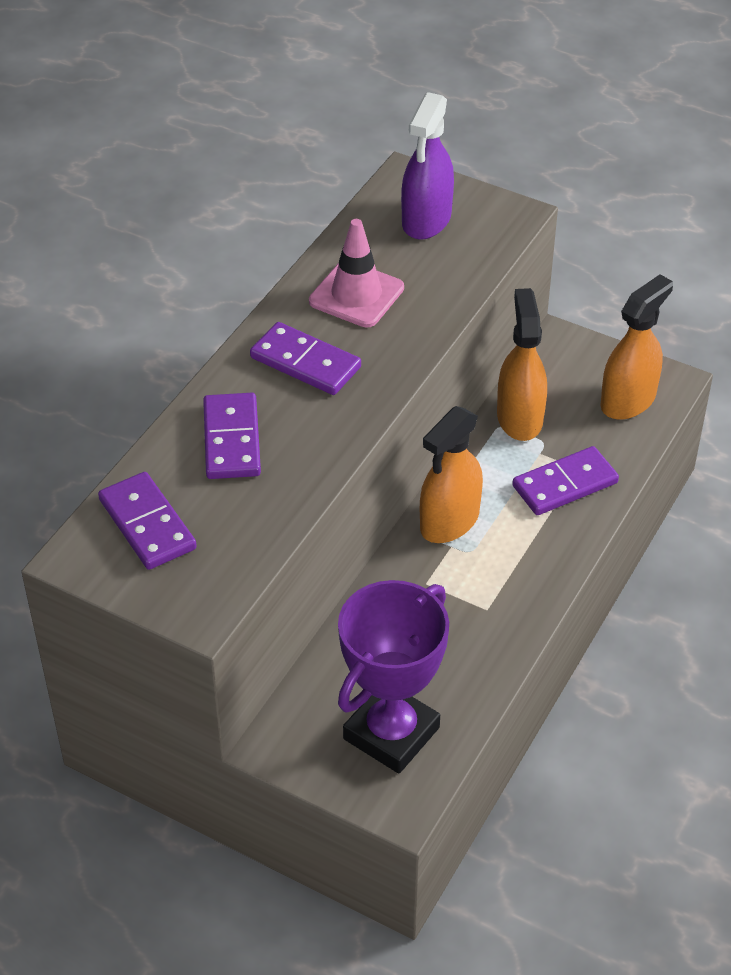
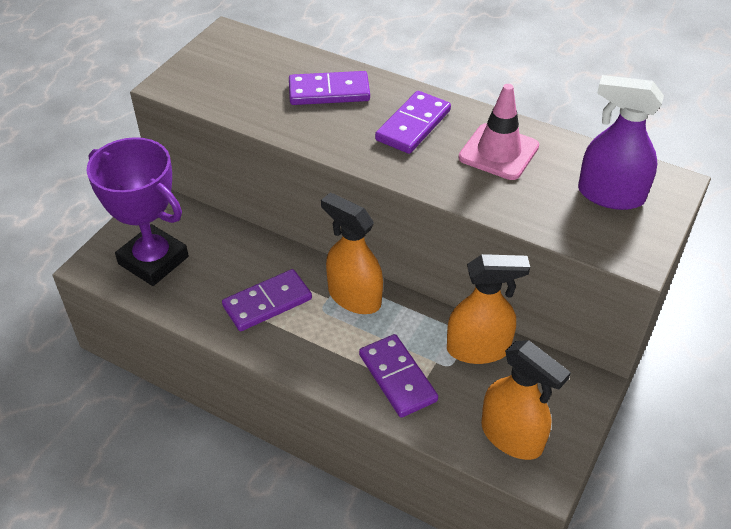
camera: 90 degrees right, 0 degrees up
(147, 524) = (251, 59): purple domino -> purple domino (267, 302)

